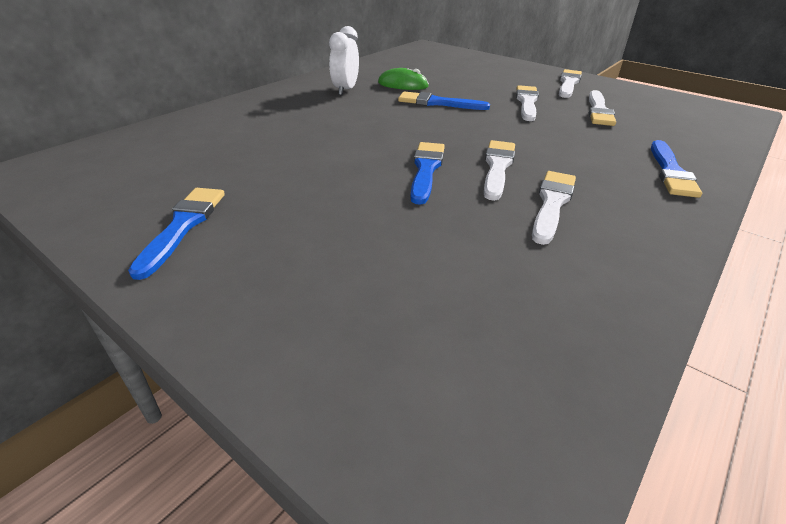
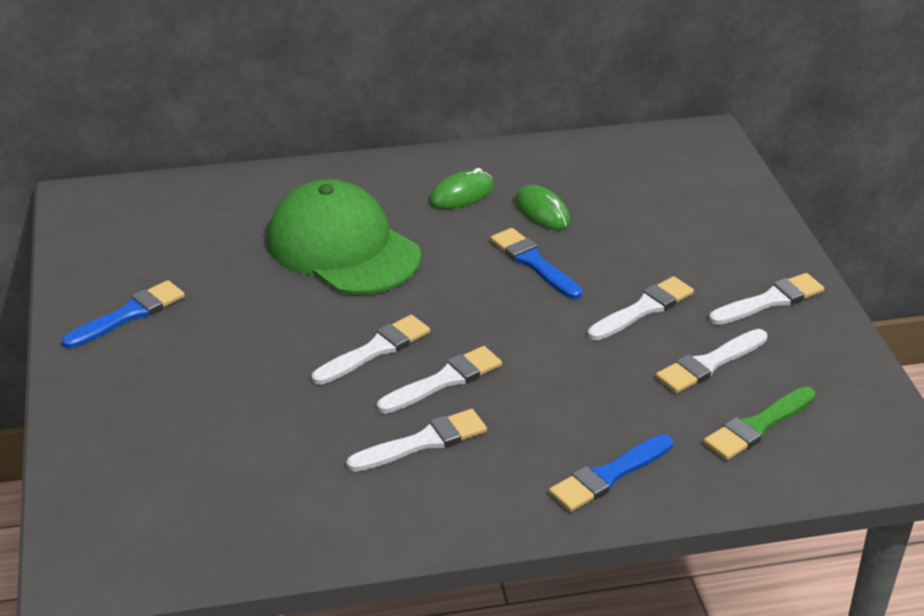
camera: 40 degrees right, 0 degrees up
(311, 130) = (342, 248): none -> green cap
(345, 90) = (461, 194): white clock -> green mouse
(426, 170) = (375, 350): blue brush -> white brush
(670, 124) = (758, 426): none -> green brush

